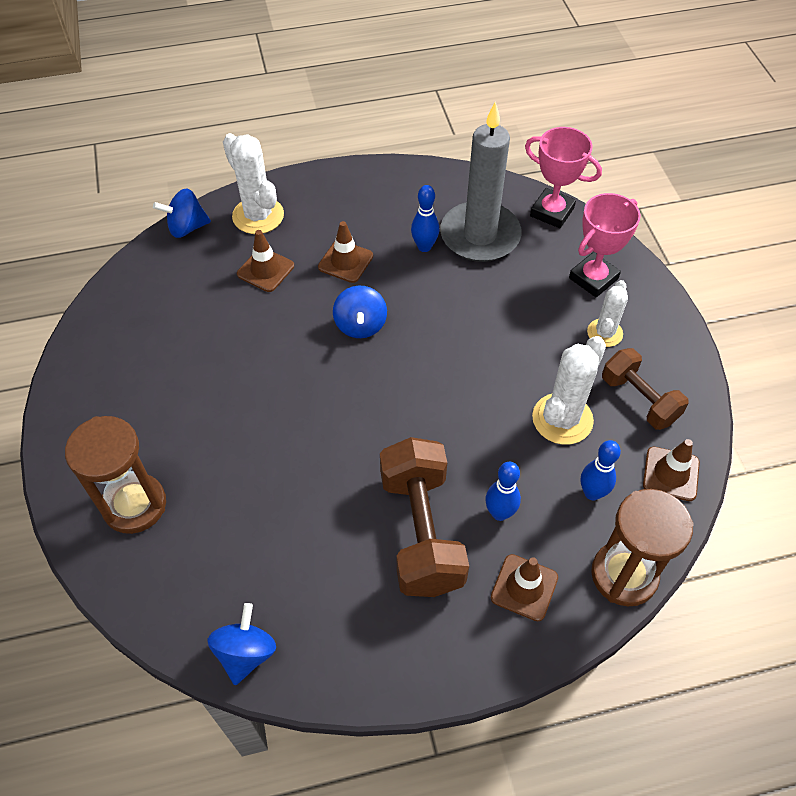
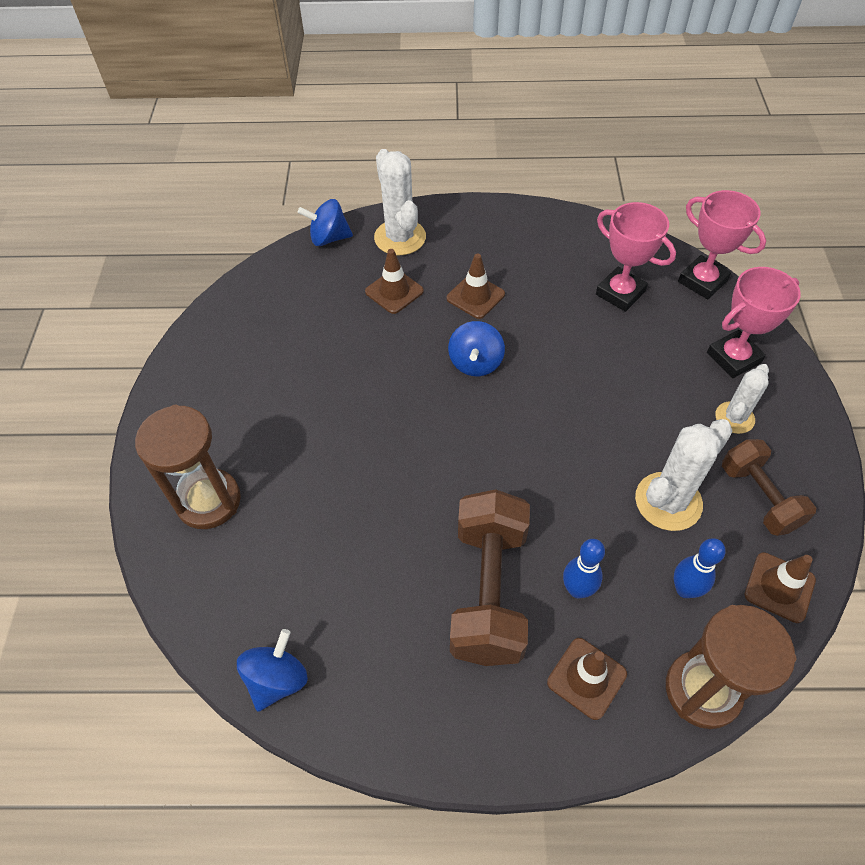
camera: 15 degrees right, 0 degrees up
(424, 247) = (559, 295): blue bowling pin -> none
(480, 235) = (620, 293): grey candle -> pink trophy

